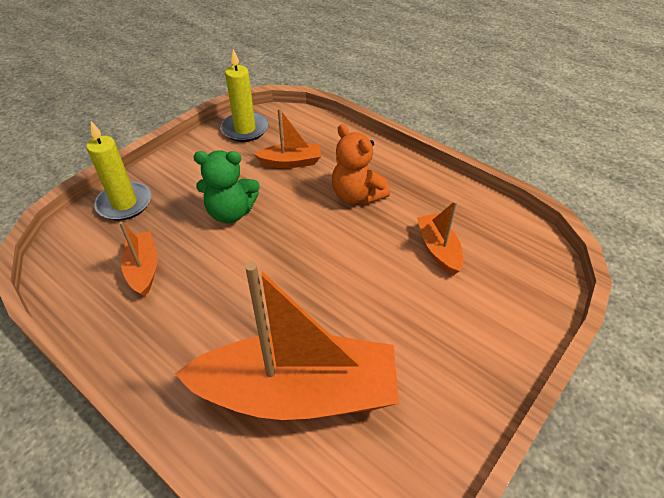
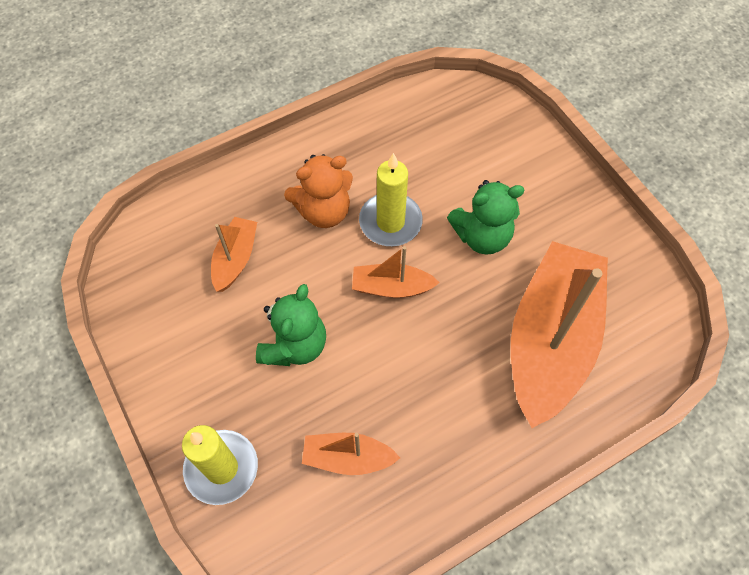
camera: 70 degrees left, 15 degrees up
(245, 129) = (141, 293): yellow candle -> yellow candle (390, 222)
(389, 306) = (482, 236): none -> green teddy bear
(438, 249) = (429, 170): orange boat -> orange boat (391, 287)

